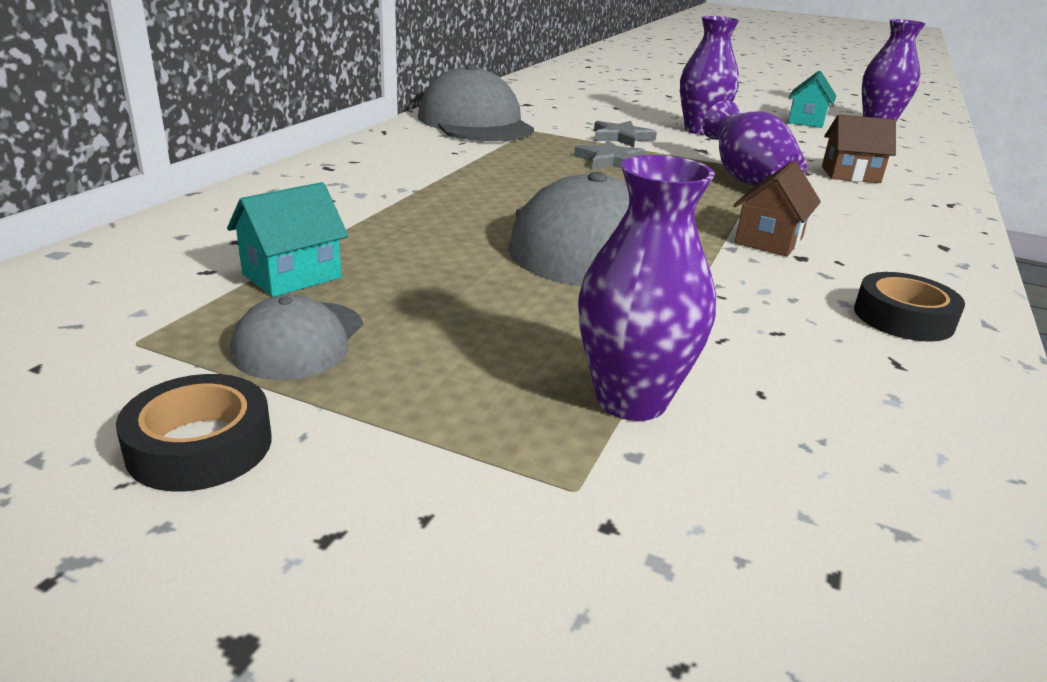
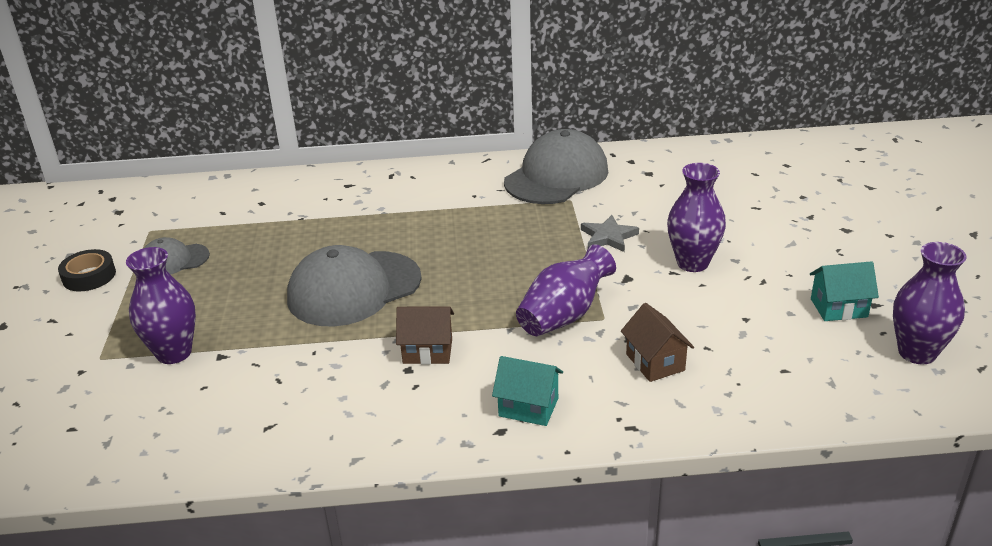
camera: 65 degrees right, 5 degrees up
(292, 276) = (233, 232): turquoise house -> turquoise house (528, 407)
(610, 161) = (534, 250): grey star -> none
(903, 318) = (336, 423): black tape -> none

